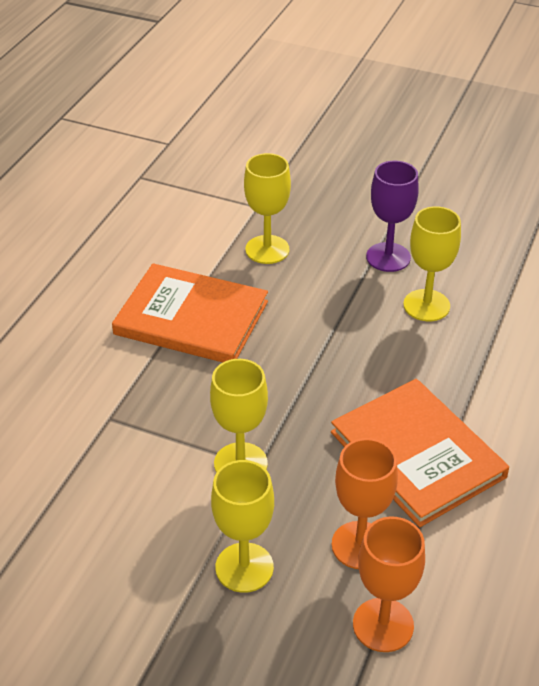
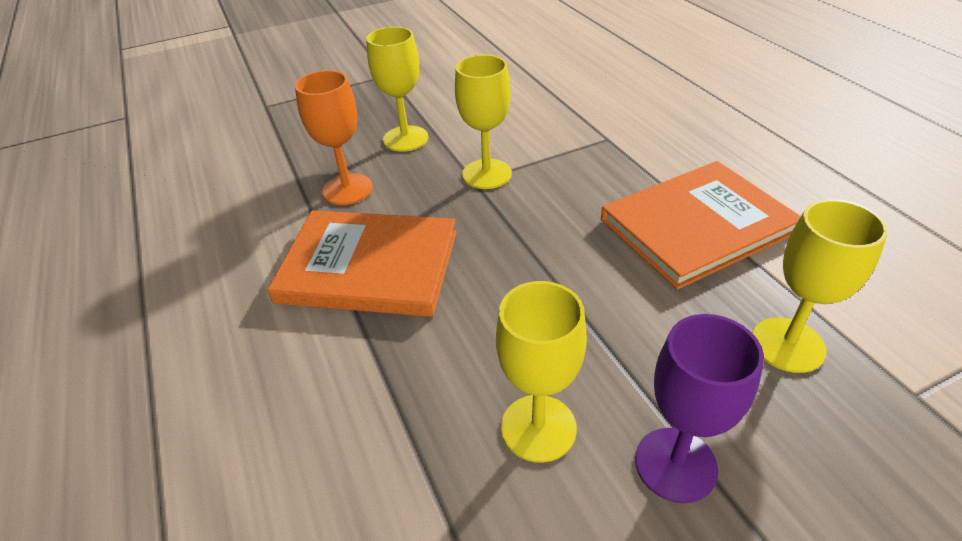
camera: 135 degrees right, 0 degrees up
(383, 625) = (289, 168): orange goblet -> none

